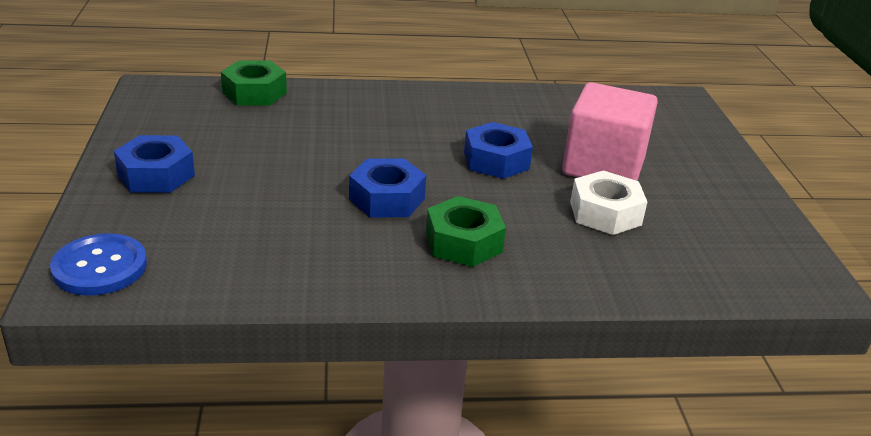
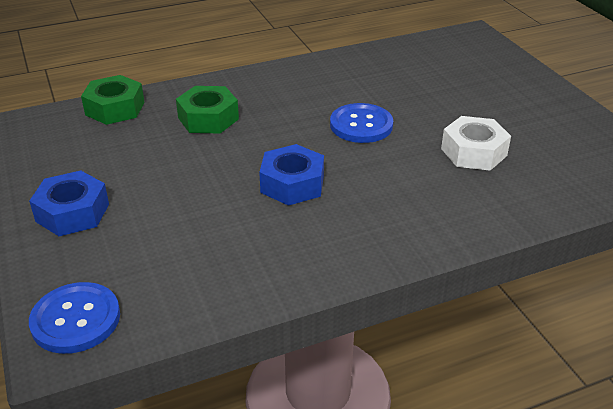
camera: 15 degrees left, 5 degrees up
(463, 242) = (379, 208): green nut -> green nut (208, 118)
(496, 160) = (361, 125): blue nut -> blue button
(603, 167) = (448, 110): pink cube -> none

